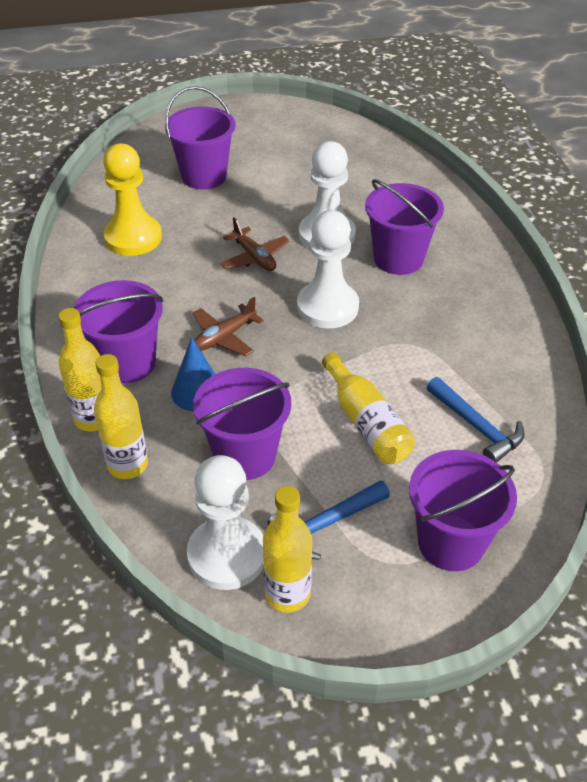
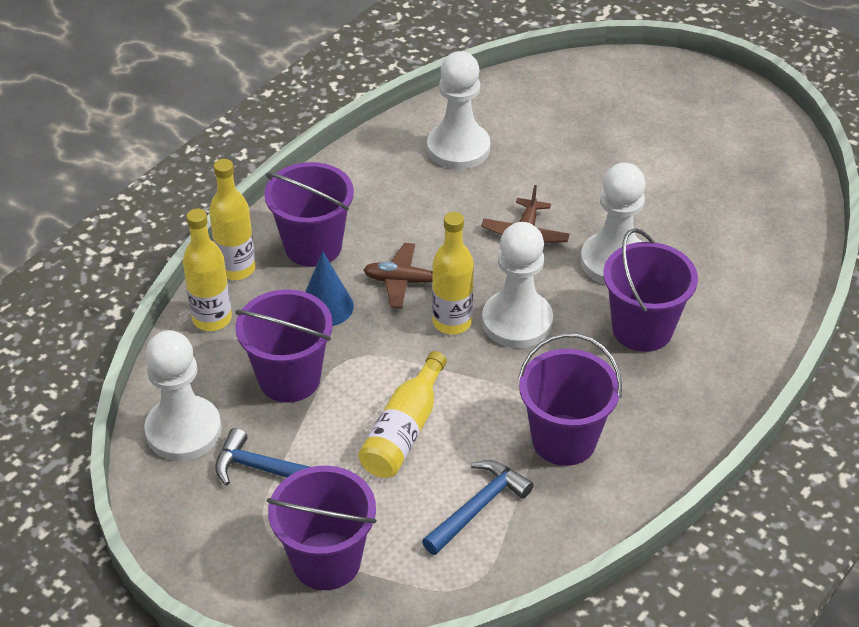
camera: 50 degrees right, 0 degrees up
(133, 238) = (458, 148): yellow pawn -> white pawn
(204, 176) = (594, 133): purple bucket -> purple bucket (564, 440)
(287, 594) = (181, 488): yellow bottle -> yellow bottle (452, 322)
(476, 426) = (478, 507): blue hammer -> blue hammer turned 150 degrees counterclockwise

